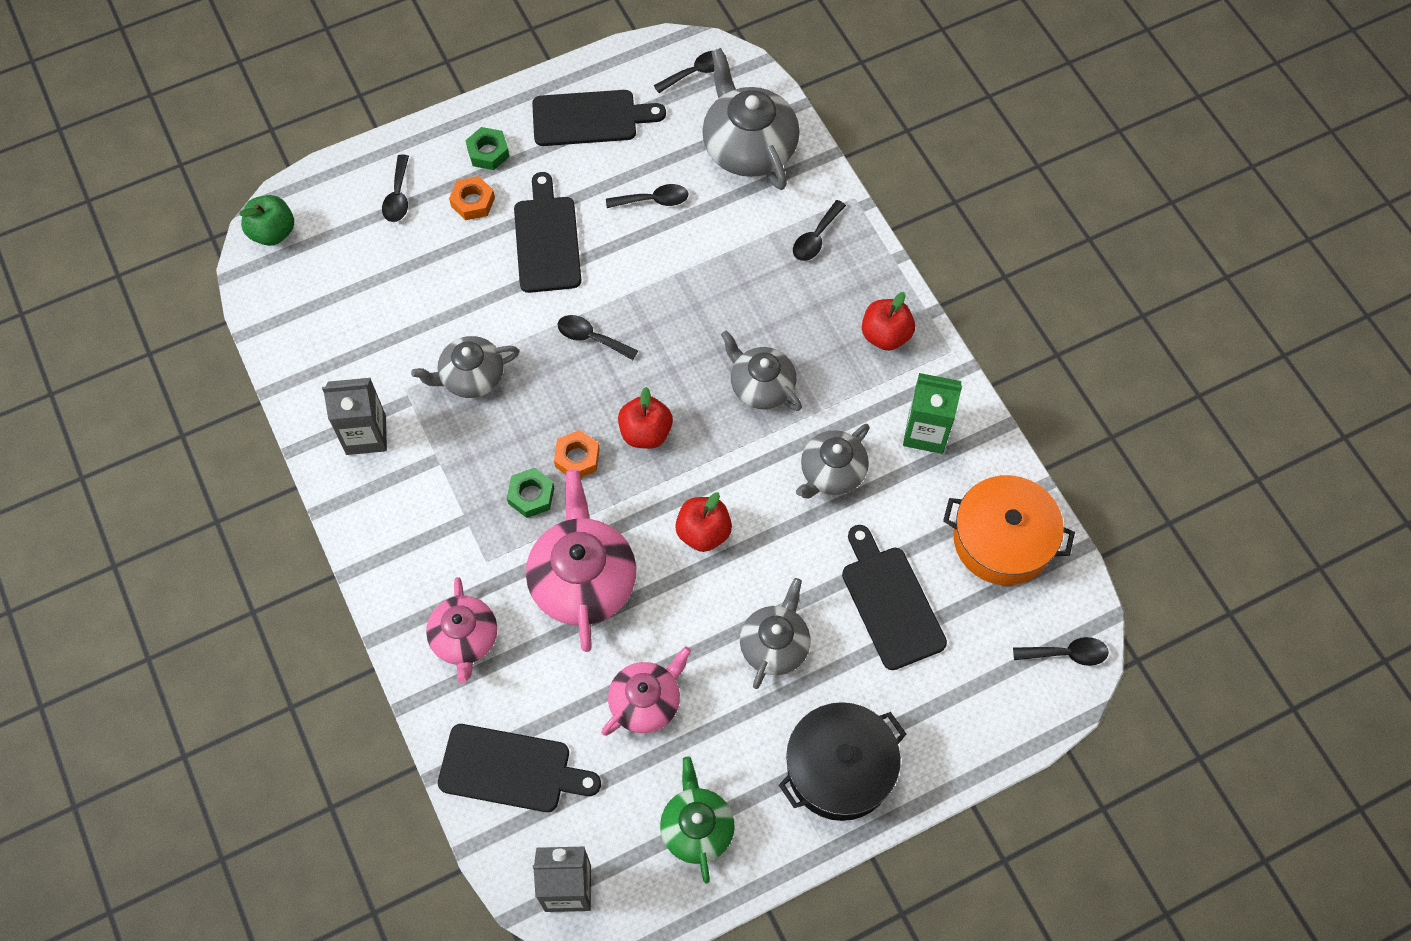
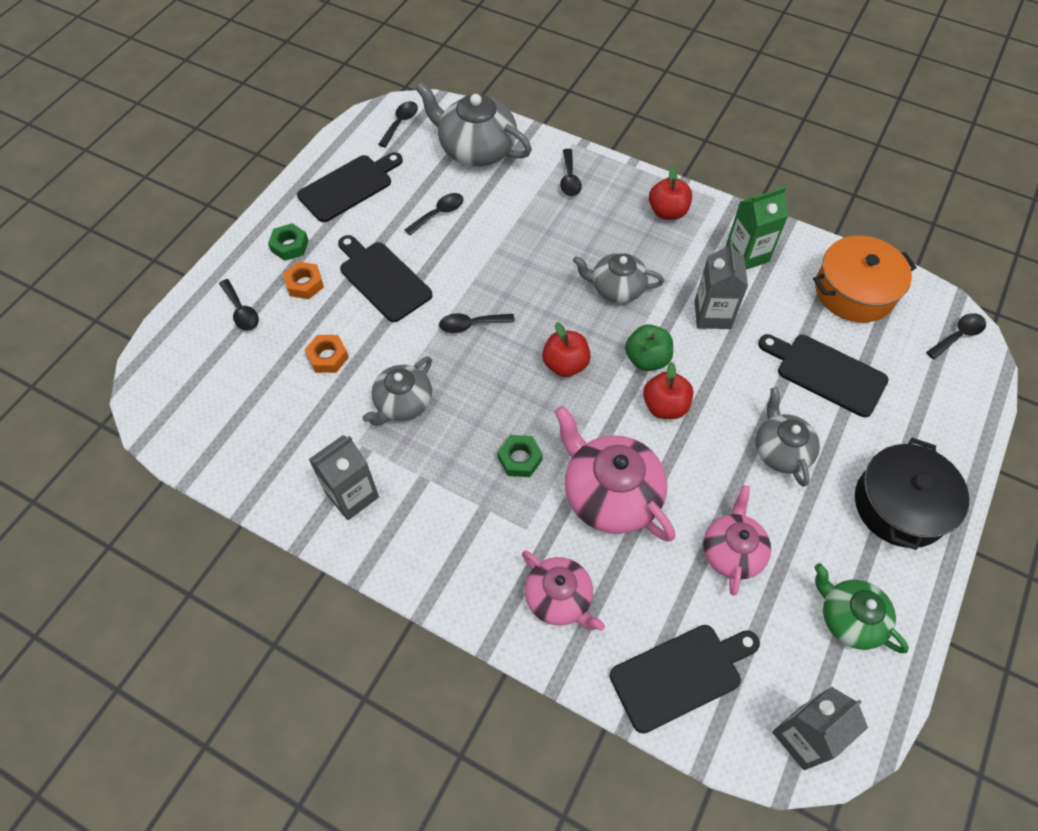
camera: 35 degrees left, 5 degrees down
(273, 232) = (154, 391): green apple -> green apple (647, 359)
(577, 458) = (531, 411): orange nut -> orange nut (328, 357)
(831, 472) = (712, 315): grey teapot -> grey carton

